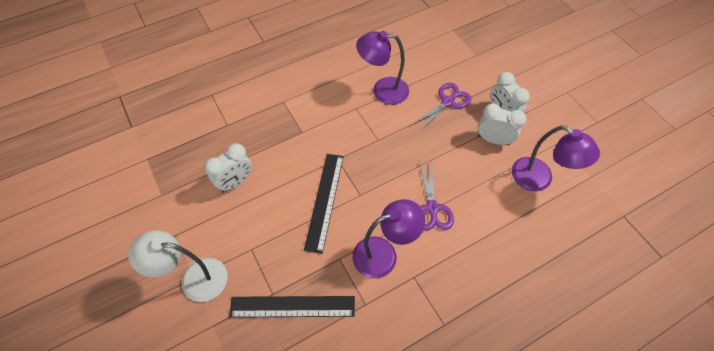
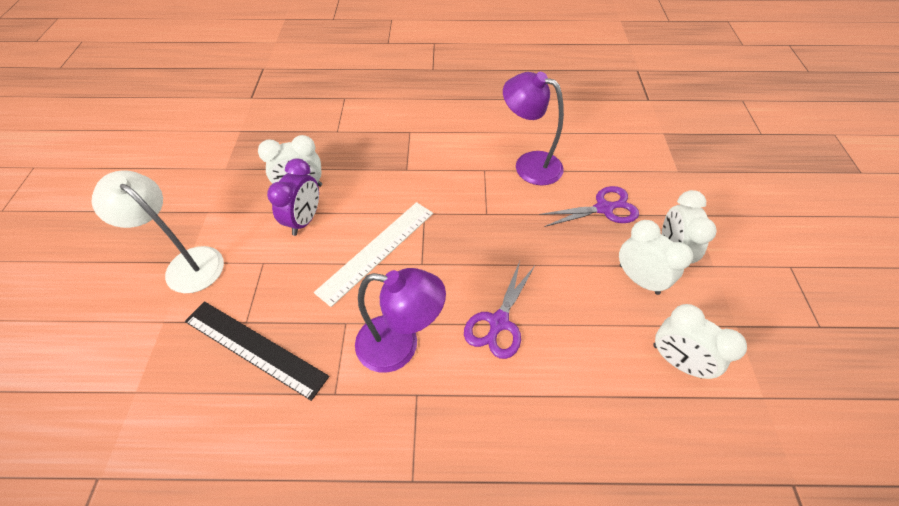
camera: 30 degrees right, 5 degrees down
(257, 204) = (304, 220): none -> purple clock
(325, 201) = (377, 251): black ruler -> white ruler
(539, 179) = (677, 361): purple lamp -> white clock

